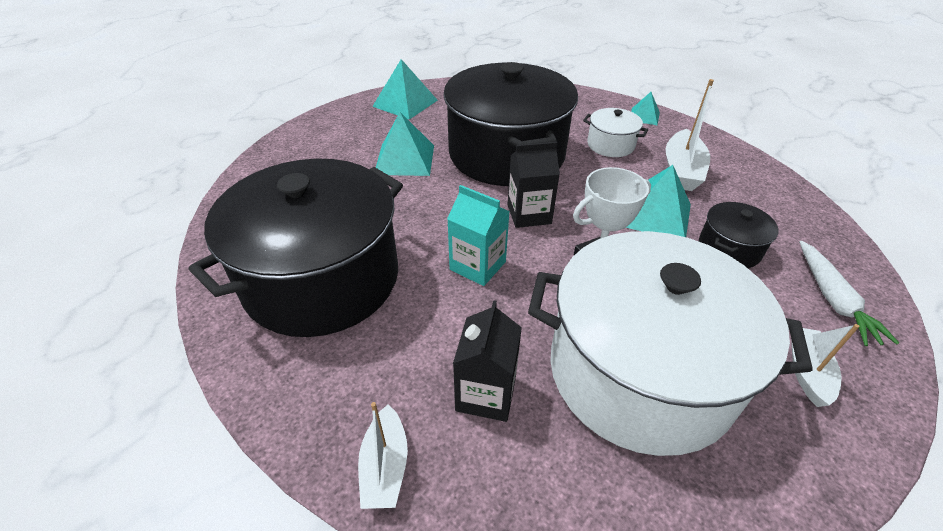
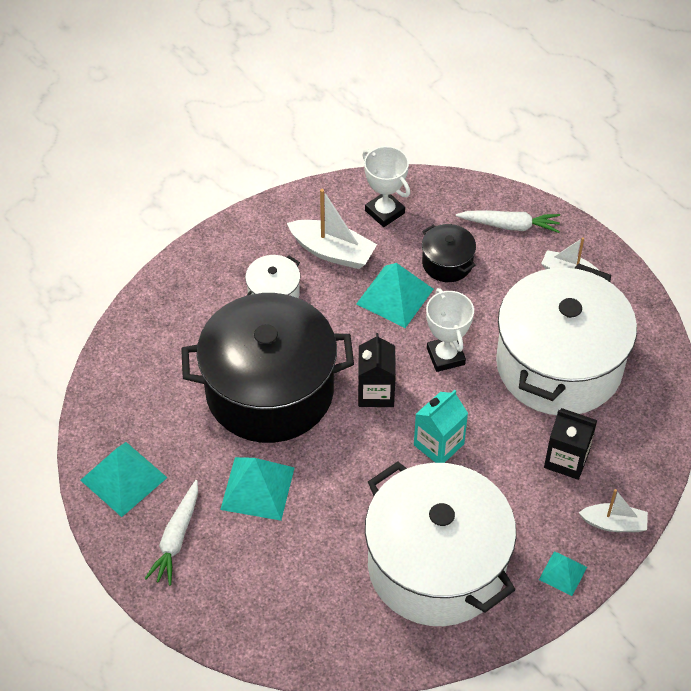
camera: 80 degrees left, 10 degrees up
(322, 279) = (436, 565): black pot -> white pot
(354, 129) = (176, 538): none -> white carrot
(644, 116) = (223, 245): turquoise pyramid -> turquoise pyramid (563, 573)
(759, 197) = (384, 212): none -> white trophy

